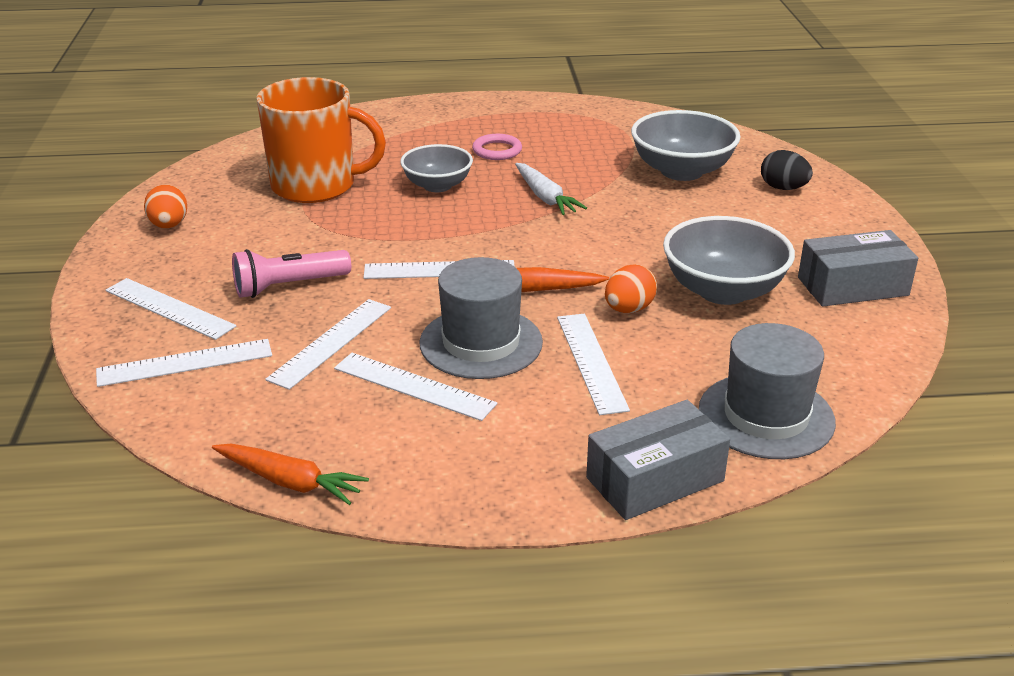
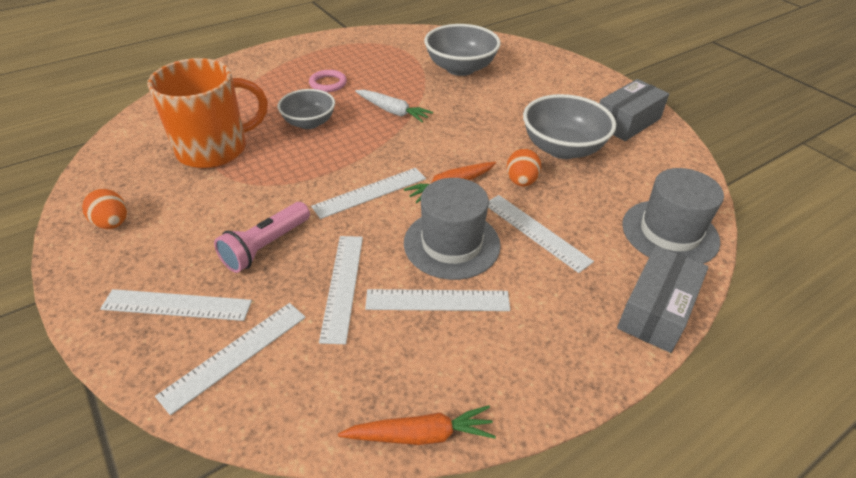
camera: 30 degrees left, 10 degrees up
(783, 188) = (529, 65): black egg -> none

